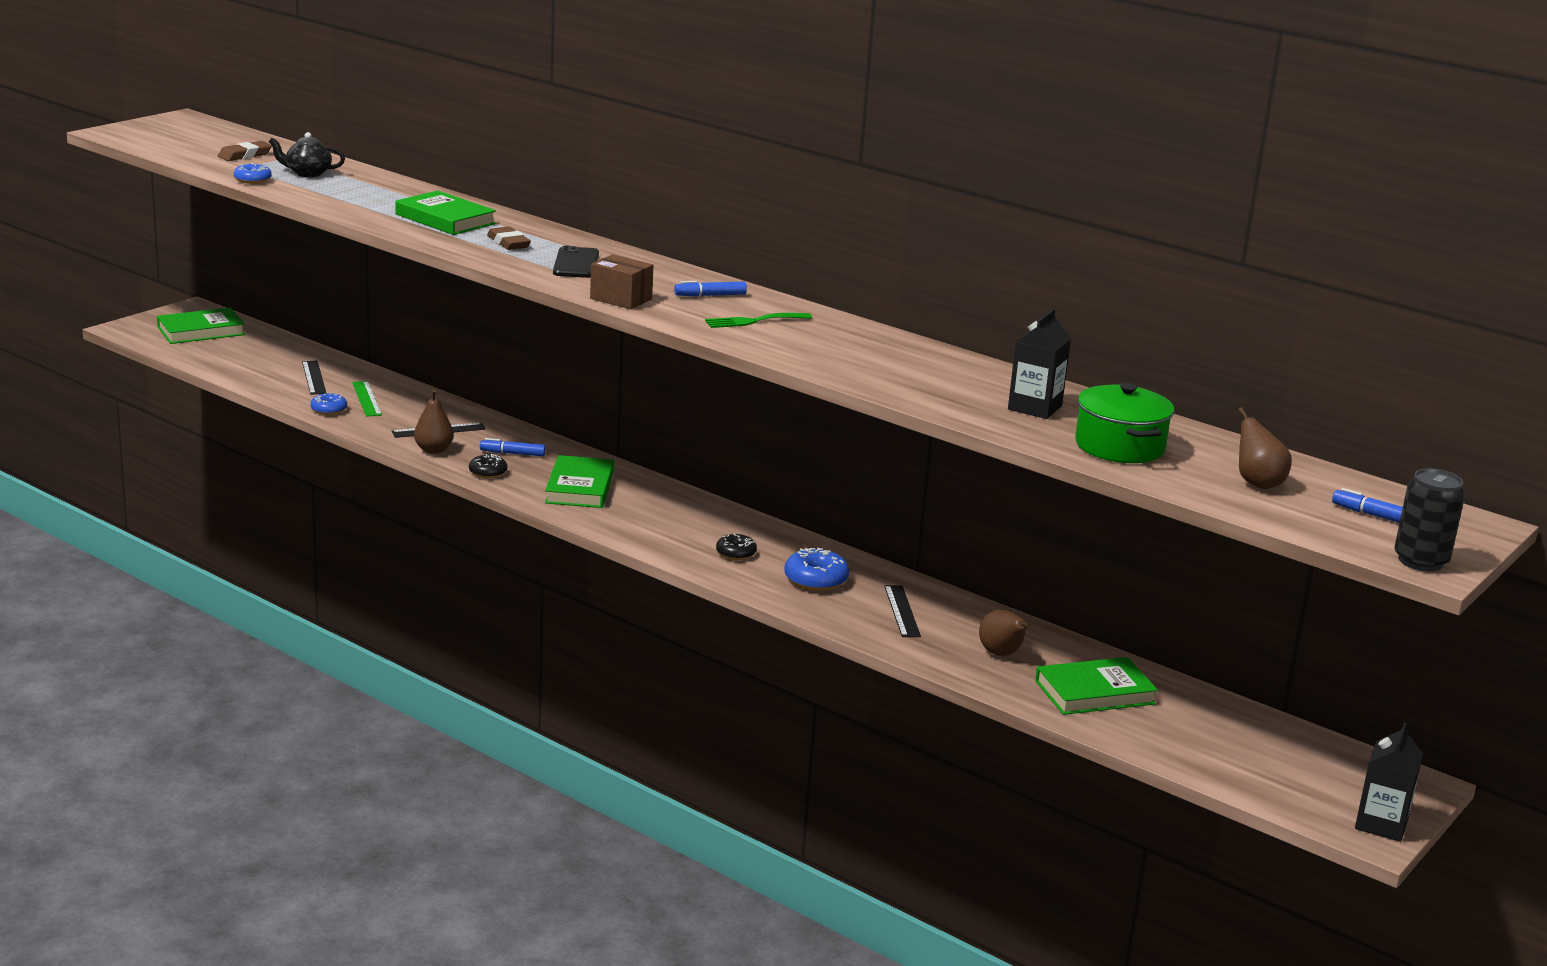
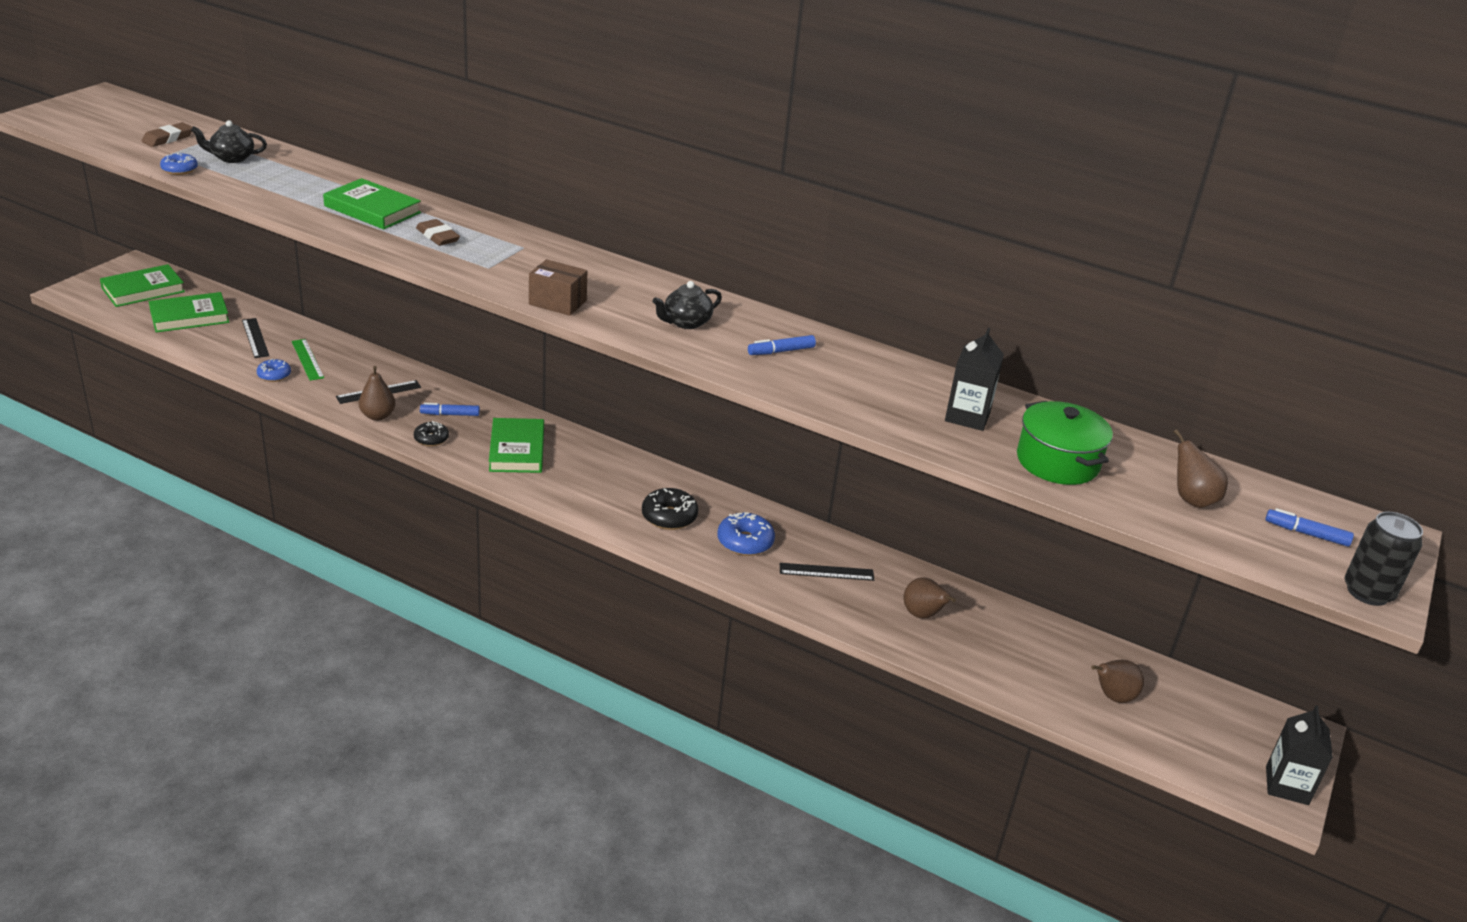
camera: 10 degrees left, 10 degrees up
(576, 263) = (506, 259): black phone -> none
(710, 295) = (638, 292): blue marker -> blue marker (781, 351)
(736, 553) = (669, 517): black donut -> black donut, size x1.56
(753, 321) = (686, 323): green fork -> black teapot
(901, 611) = (826, 572): black ruler -> black ruler turned 75 degrees counterclockwise
(1094, 692) = (1011, 653): green book -> green book (189, 316)
(1201, 737) = (1112, 697): none -> brown pear

